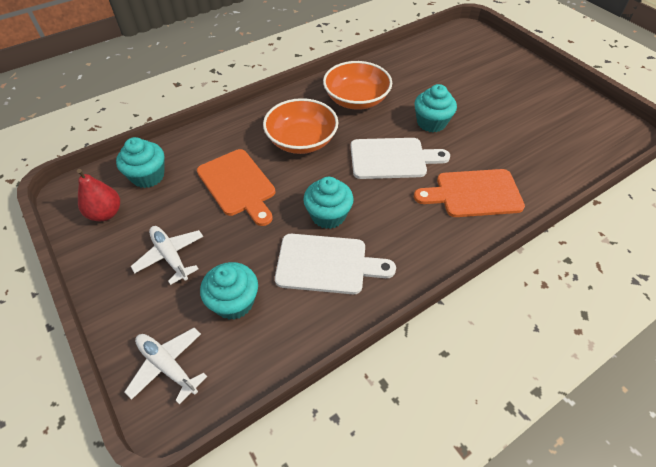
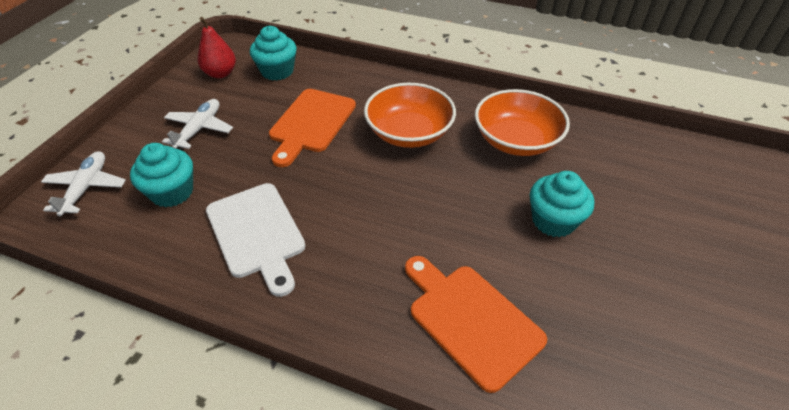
camera: 55 degrees right, 5 degrees down
(328, 215) = (323, 202): turquoise cupcake -> none
(392, 158) = (454, 213): white cutting board -> none

